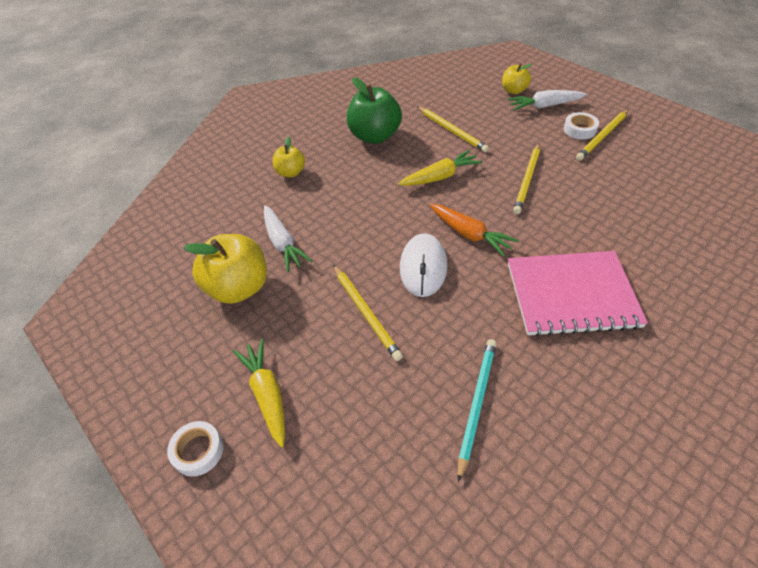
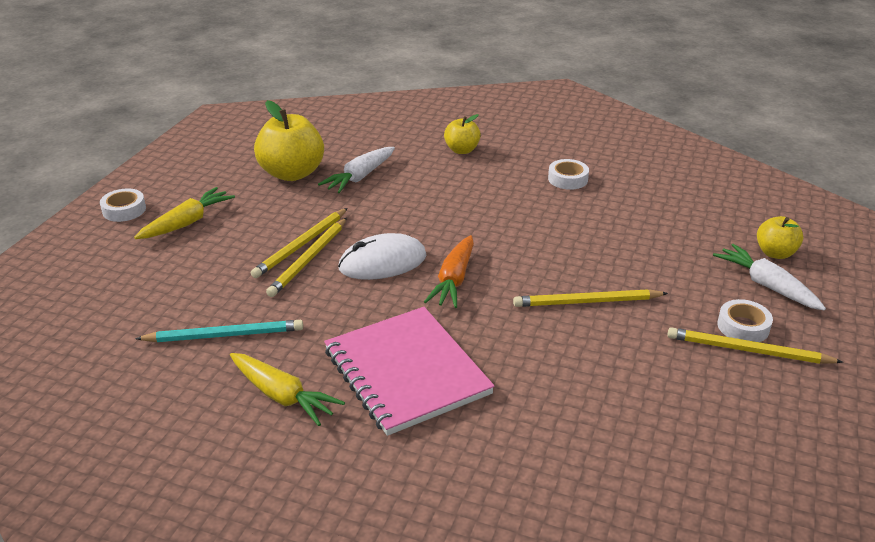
camera: 60 degrees right, 15 degrees down
(375, 136) = (567, 179): green apple -> white tape
(440, 177) = (535, 238): yellow carrot -> yellow carrot (282, 396)
(452, 131) = (631, 226): yellow pencil -> yellow pencil (309, 259)

